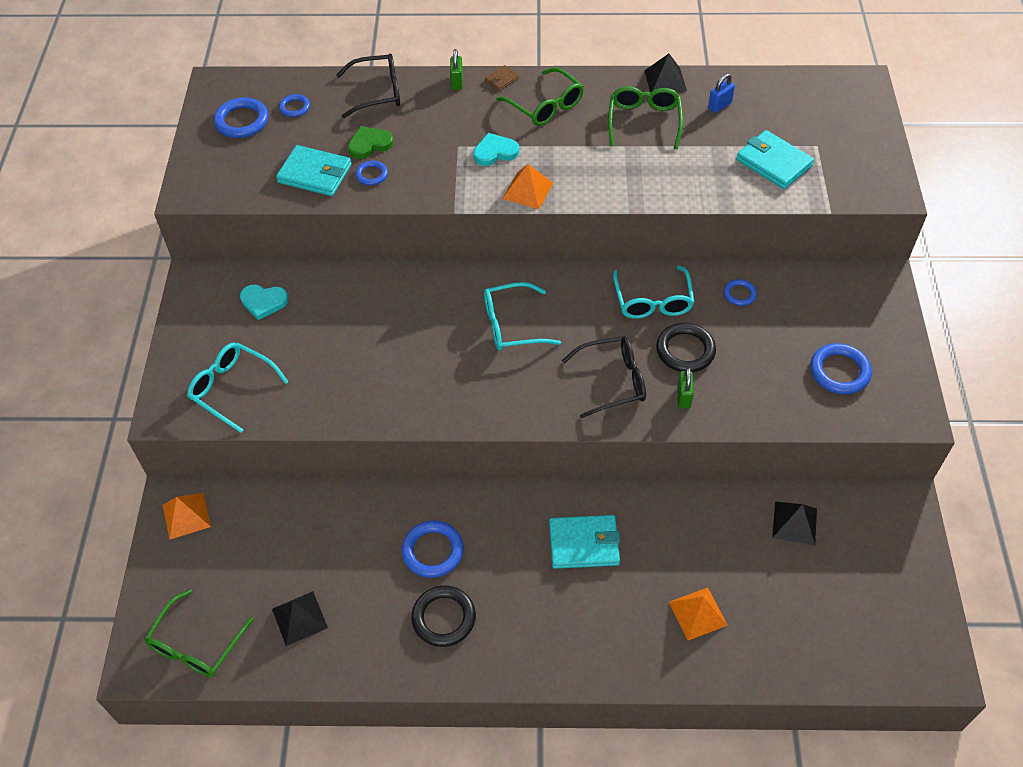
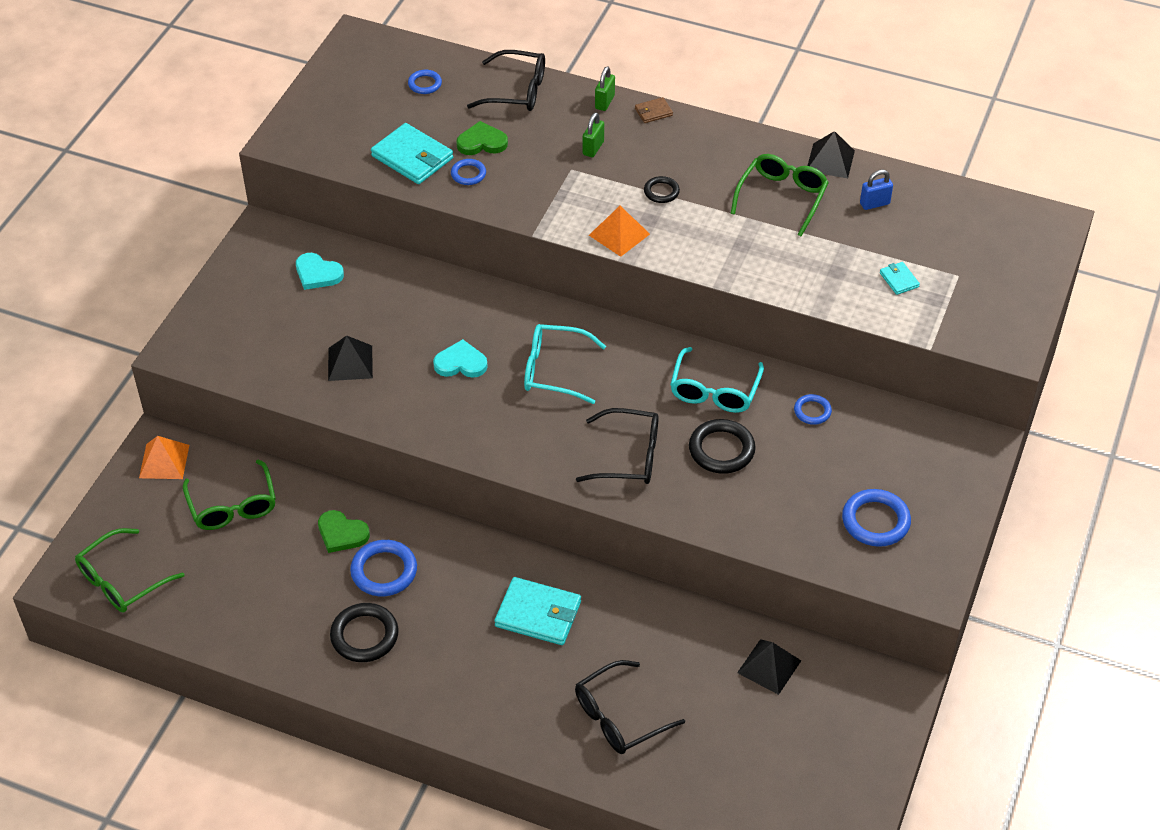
camera: 20 degrees right, 5 degrees down
(232, 388) = (249, 348): turquoise glasses -> none
(242, 121) = (365, 84): blue ring -> none
(299, 618) = (228, 589): black pyramid -> black pyramid (350, 363)
(379, 529) = (342, 533): none -> green heart
(495, 152) = (606, 186): turquoise heart -> turquoise heart (461, 363)
(543, 144) = (661, 192): none -> black ring
(545, 106) = (685, 152): green glasses -> green glasses (233, 506)
(683, 397) = (694, 495): green padlock -> green padlock (593, 148)
(697, 613) = (619, 717): orange pyramid -> black glasses
(774, 163) = (899, 280): turquoise wallet -> turquoise wallet, size x0.49

